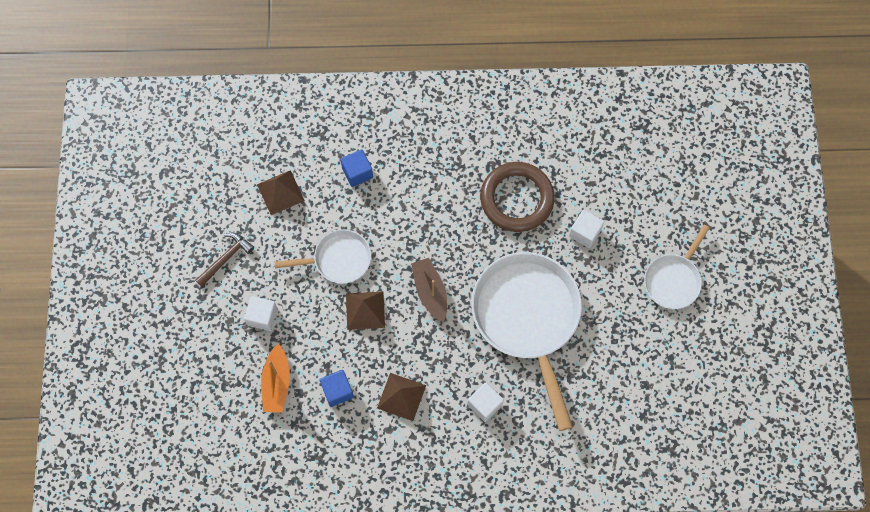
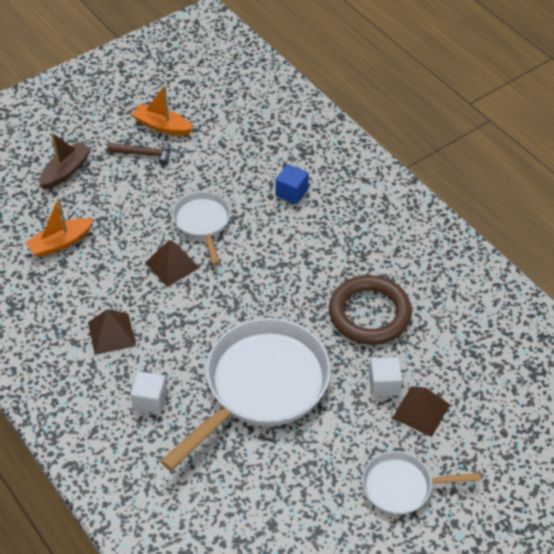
camera: 55 degrees right, 20 degrees down
(204, 225) = (162, 126): none -> orange boat
(262, 317) = (112, 203): white cube -> none
(280, 192) = (230, 155): brown pyramid -> brown pyramid (421, 411)
(337, 391) = (83, 286): blue cube -> none
(338, 259) = (203, 222): white pan -> white pan turned 150 degrees counterclockwise
(430, 292) = (226, 300): brown boat -> brown boat (66, 171)

